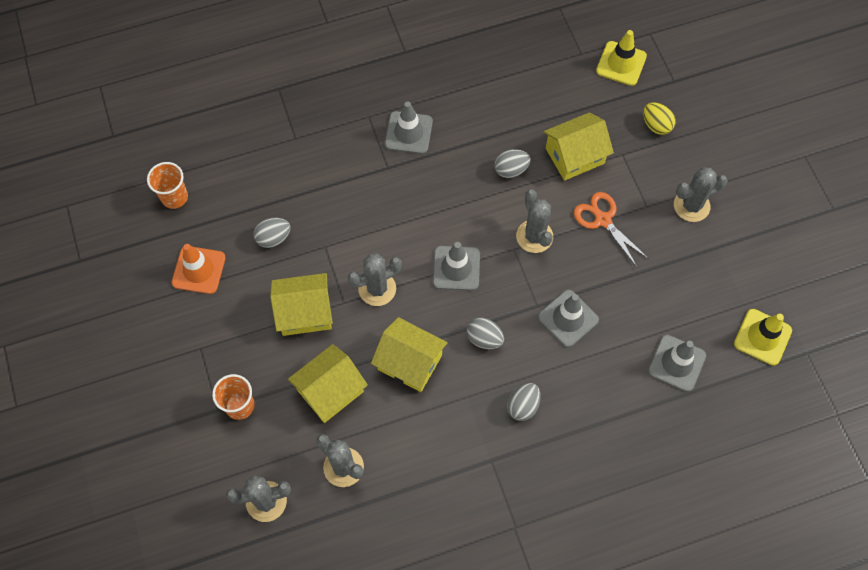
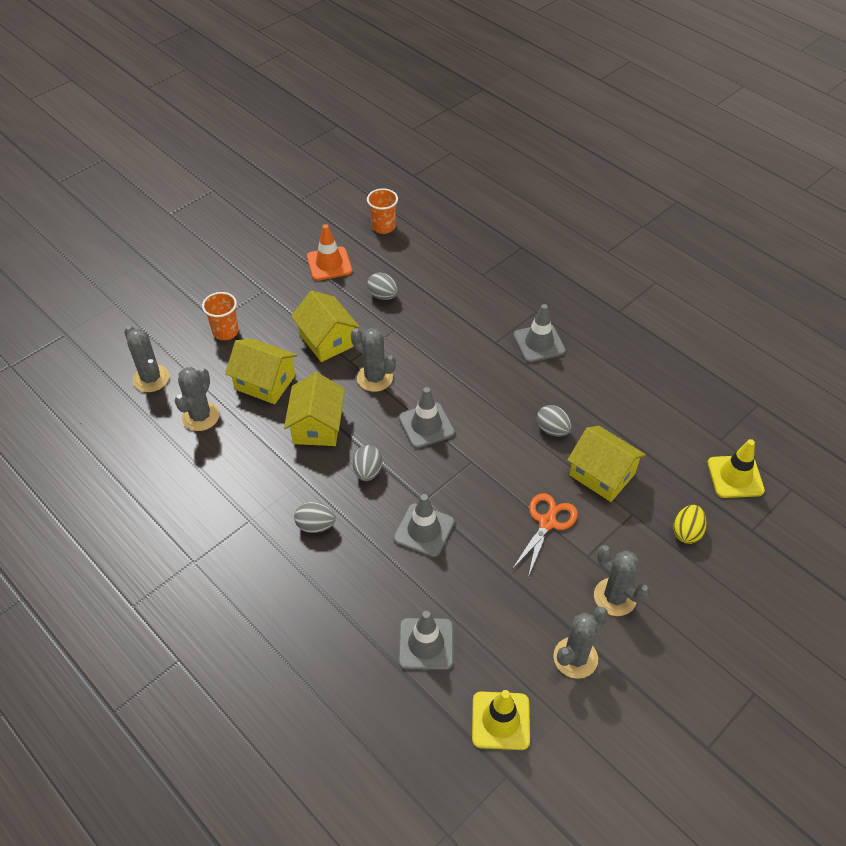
camera: 65 degrees right, 15 degrees down
(534, 236) = (494, 473): grey cactus -> grey cactus (575, 658)

